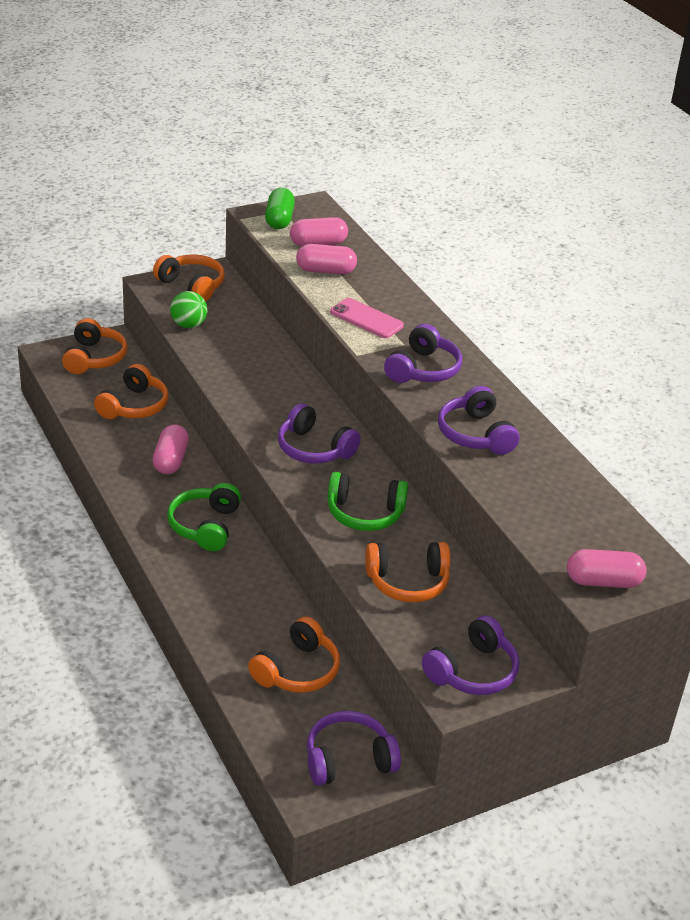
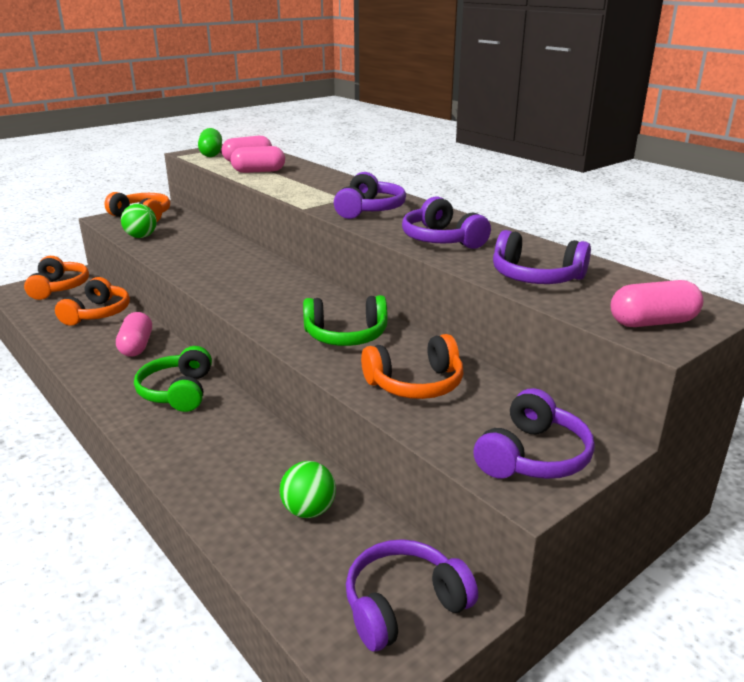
camera: 10 degrees left, 10 degrees down
(297, 670) = (309, 510): orange headphones -> green ball
(314, 449) = (278, 297): purple headphones -> purple headphones (535, 277)
(366, 319) = (304, 190): pink phone -> none

